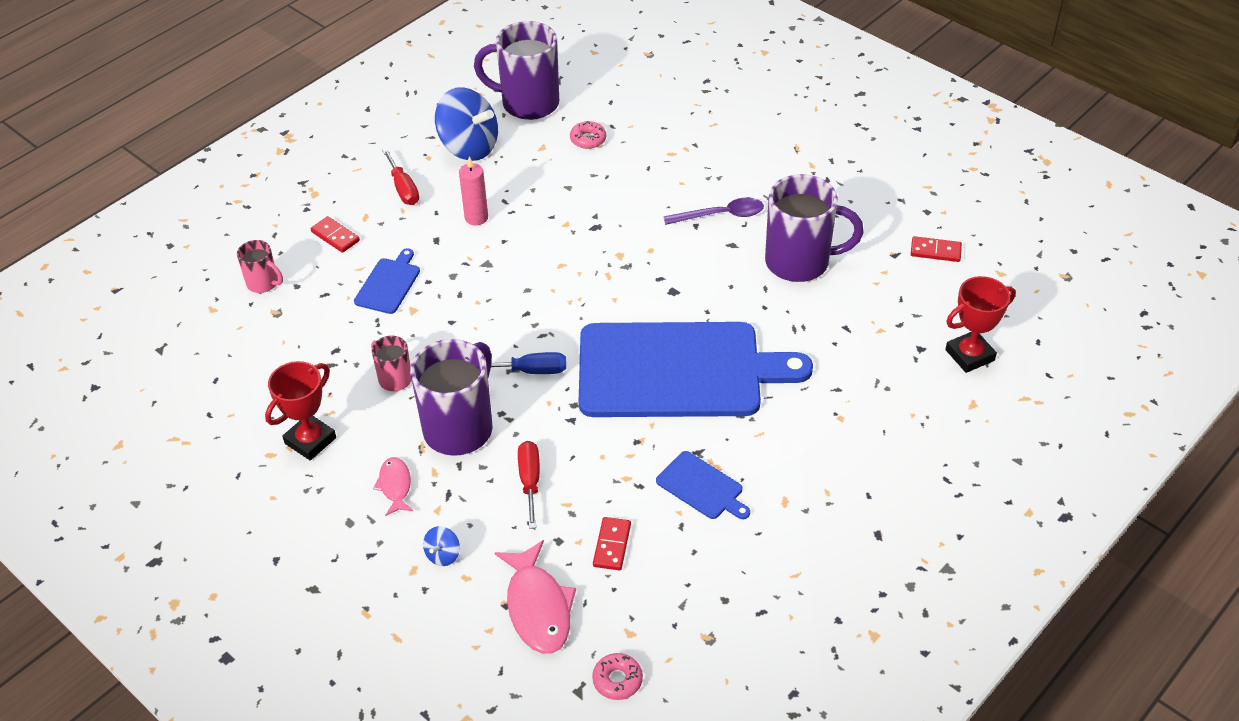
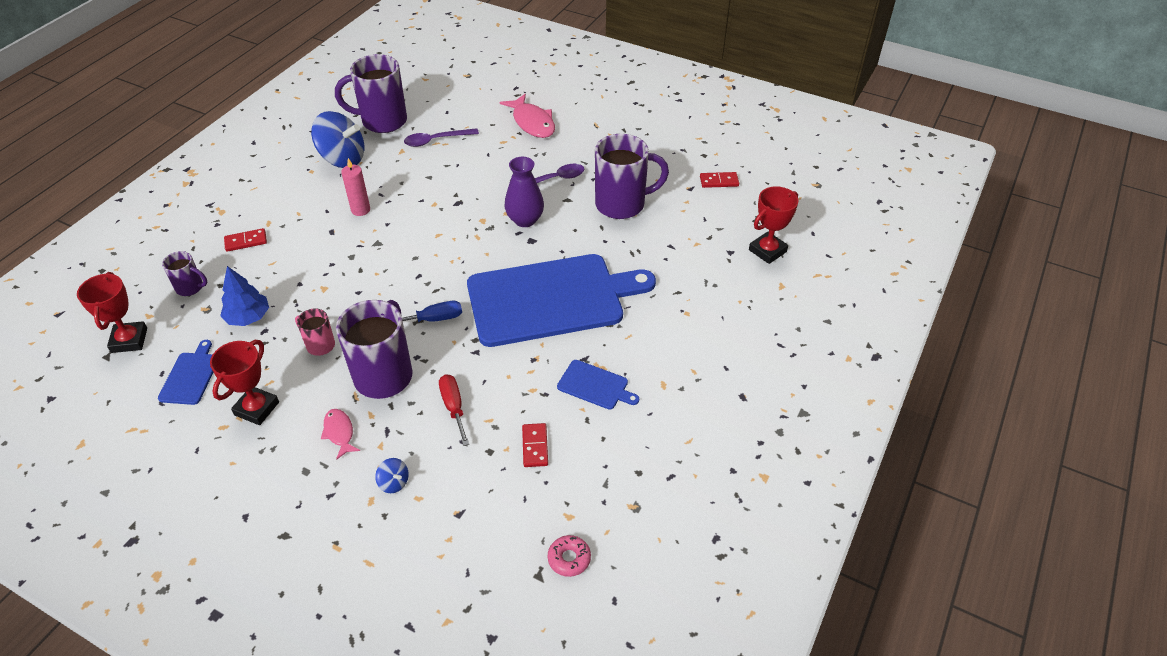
camera: 15 degrees left, 0 degrees up
(187, 335) = (129, 340): none -> red trophy
(263, 283) = (190, 288): pink mug -> purple mug
(321, 331) = (248, 317): none -> blue tree
(335, 236) = (246, 241): red domino -> red domino turned 45 degrees counterclockwise
(388, 284) = (299, 271): blue cutting board -> blue cutting board (190, 376)
(403, 189) = (296, 197): red screwdriver -> none
(443, 555) = (394, 483): blue spinning top -> blue spinning top turned 60 degrees counterclockwise
(538, 607) = (486, 510): pink fish -> pink fish (532, 123)
(588, 139) = (436, 140): pink donut -> purple spoon
(672, 263) = (525, 220): none -> purple vase

